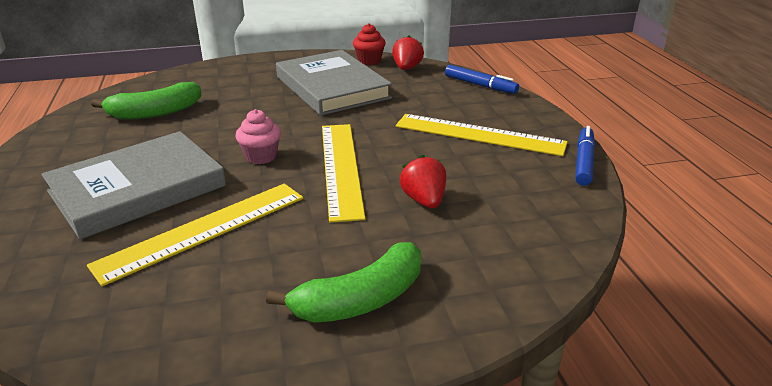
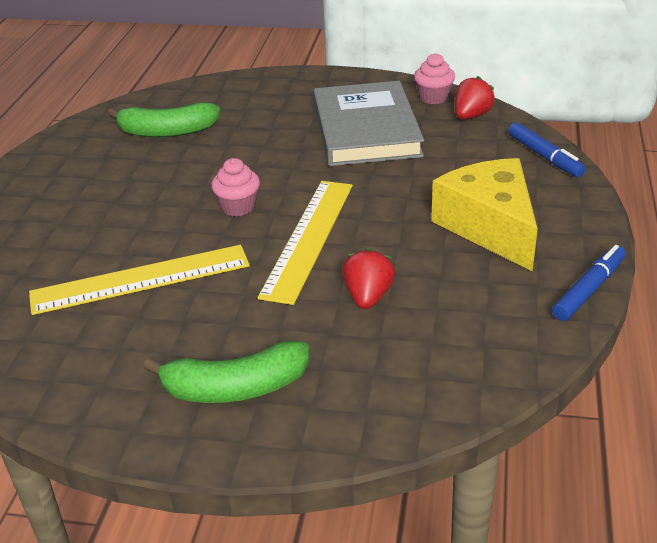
camera: 25 degrees right, 5 degrees up
(137, 189) = (107, 220): grey book -> none
(369, 61) = (433, 98): red cupcake -> pink cupcake
(479, 135) = (490, 227): yellow ruler -> yellow cheese

